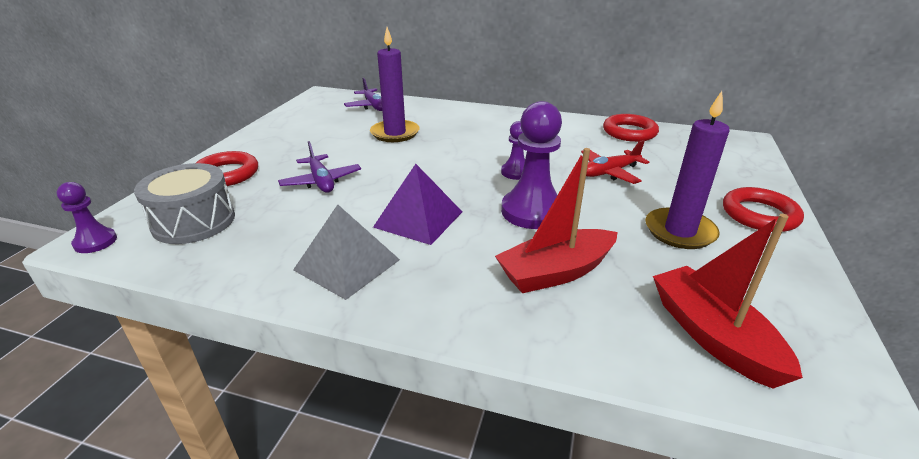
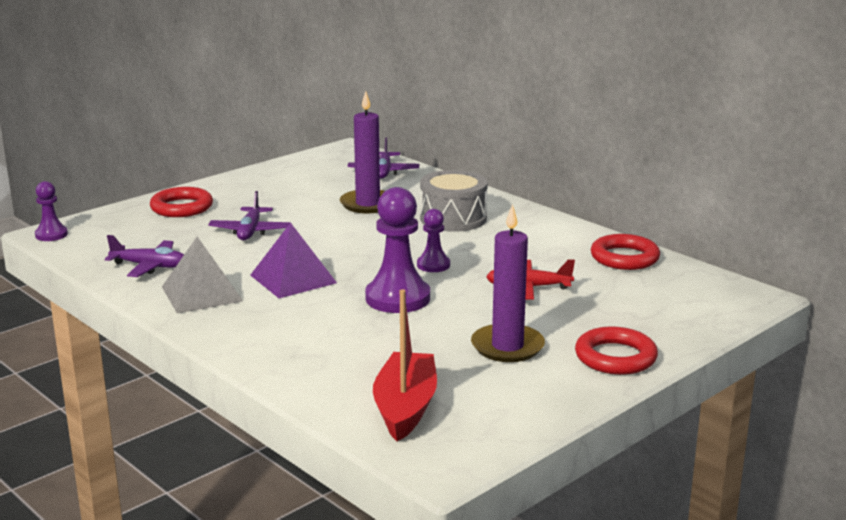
camera: 30 degrees right, 10 degrees down
(194, 221) = (125, 237): grey drum -> grey drum (453, 218)
(255, 248) = (150, 266): none -> purple plane
(555, 272) = (349, 341): red boat -> none

